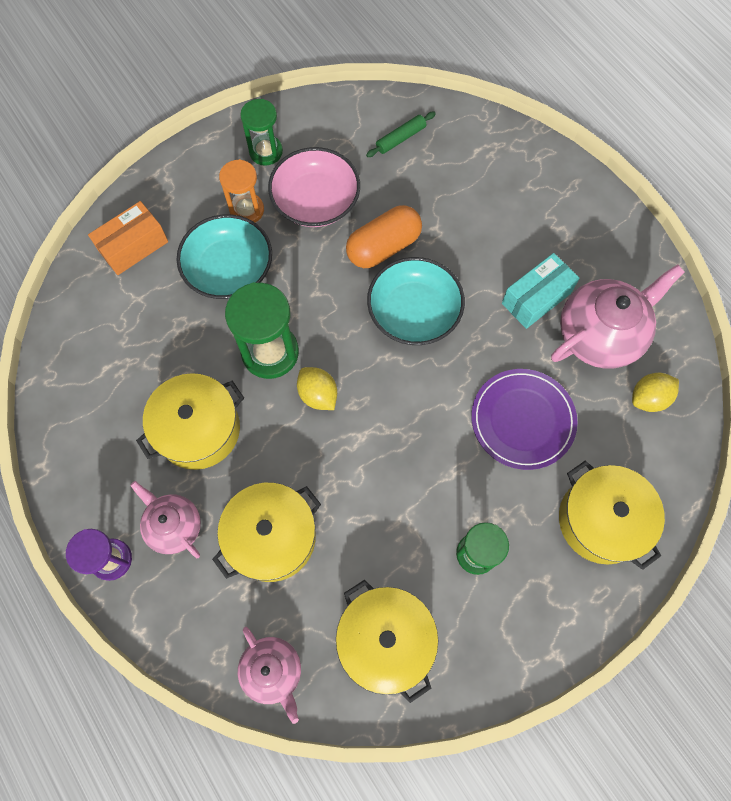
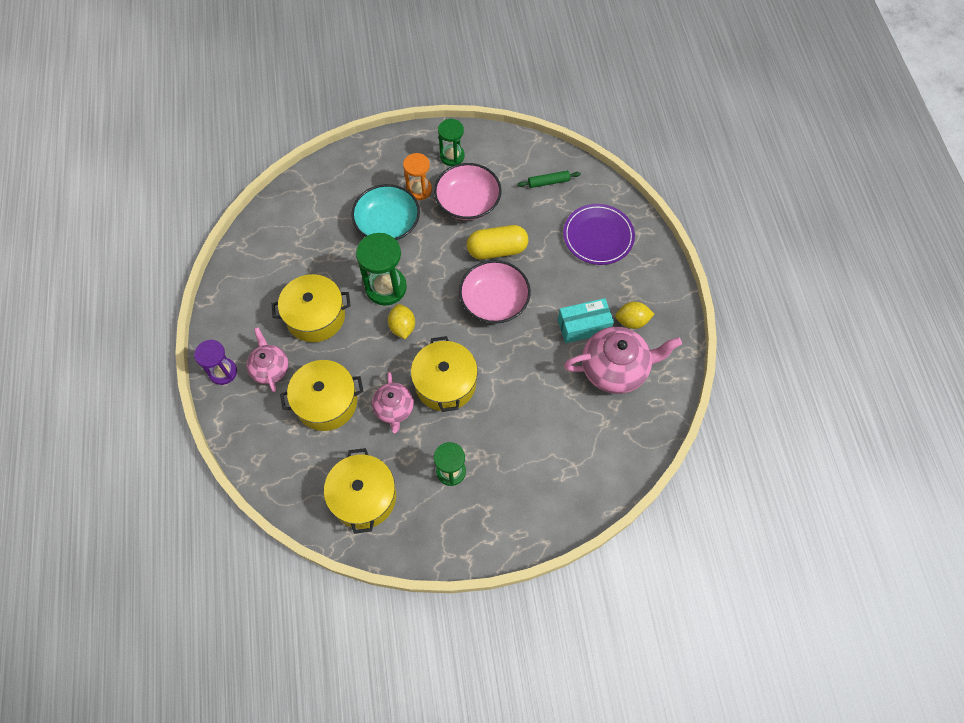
camera: 25 degrees right, 5 degrees down
(133, 246) = (334, 185): orange box -> none
(273, 671) = (284, 483): pink teapot -> pink teapot (394, 409)
(383, 247) = (497, 250): orange capsule -> yellow capsule
(414, 312) = (494, 301): turquoise bowl -> pink bowl
(522, 420) = (529, 401): purple plate -> purple plate (598, 236)
(601, 520) = (546, 488): yellow pot -> yellow pot (445, 383)
(648, 398) = (625, 425): yellow lemon -> yellow lemon (632, 321)

